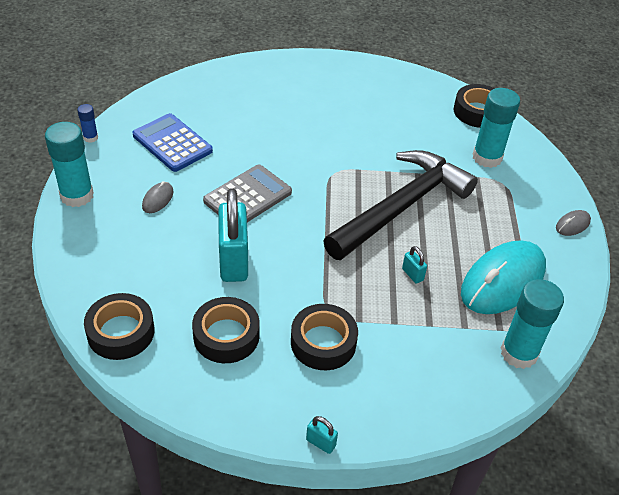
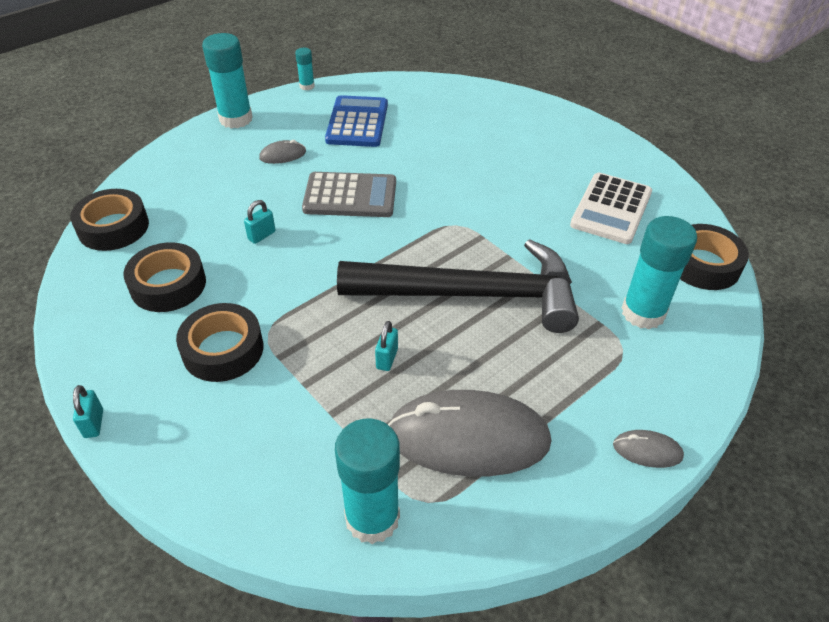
camera: 50 degrees right, 0 degrees up
(90, 137) = (307, 86): blue glue stick -> turquoise glue stick
(233, 261) = (262, 235): turquoise padlock -> turquoise padlock, size x0.42
(398, 108) = (611, 209): none -> white calculator
(503, 281) = (468, 438): turquoise mouse -> grey mouse

